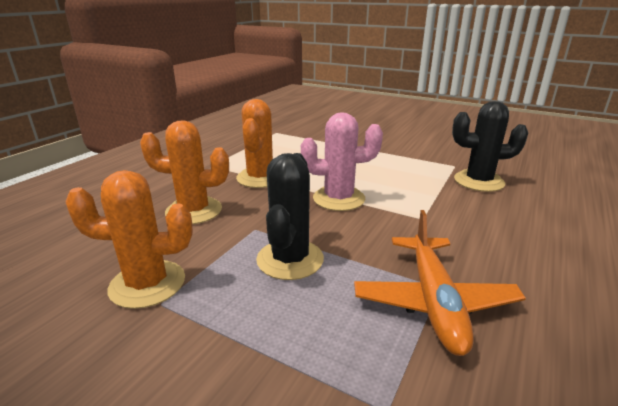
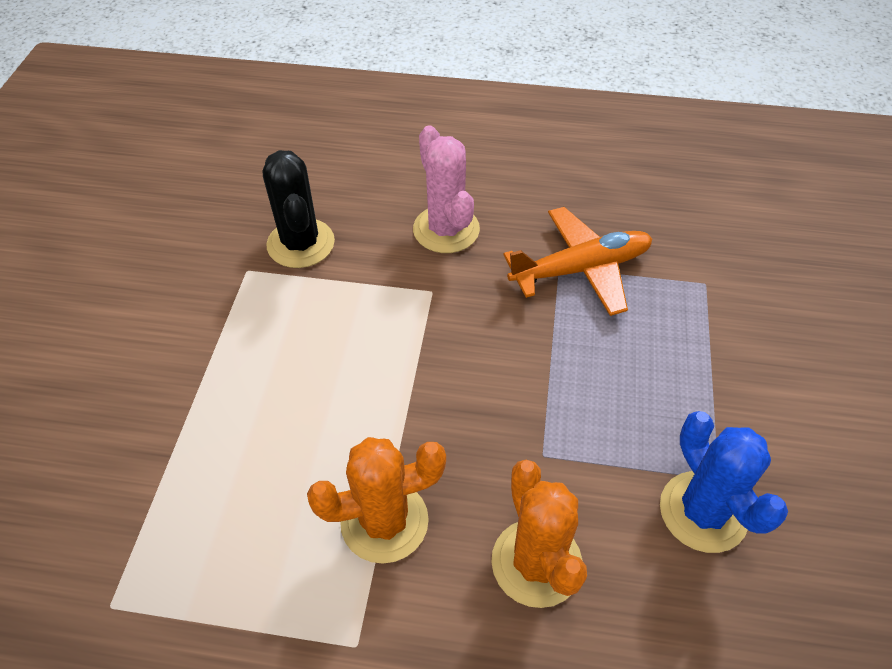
camera: 110 degrees left, 25 degrees up
(147, 284) = (703, 512): orange cactus -> blue cactus
(290, 259) = (583, 393): black cactus -> none
(339, 199) = (416, 386): pink cactus -> pink cactus (446, 229)

